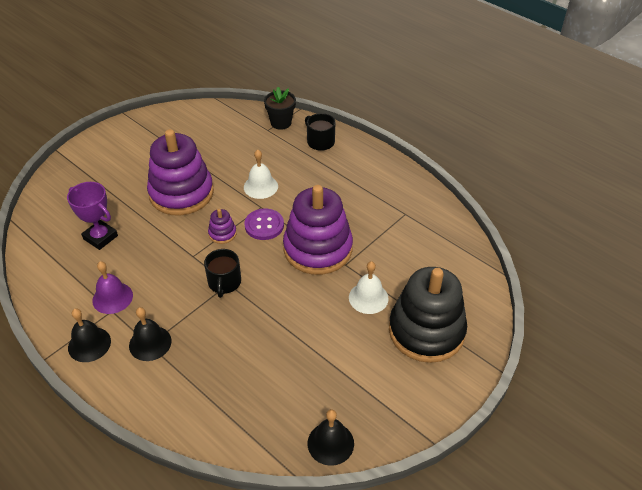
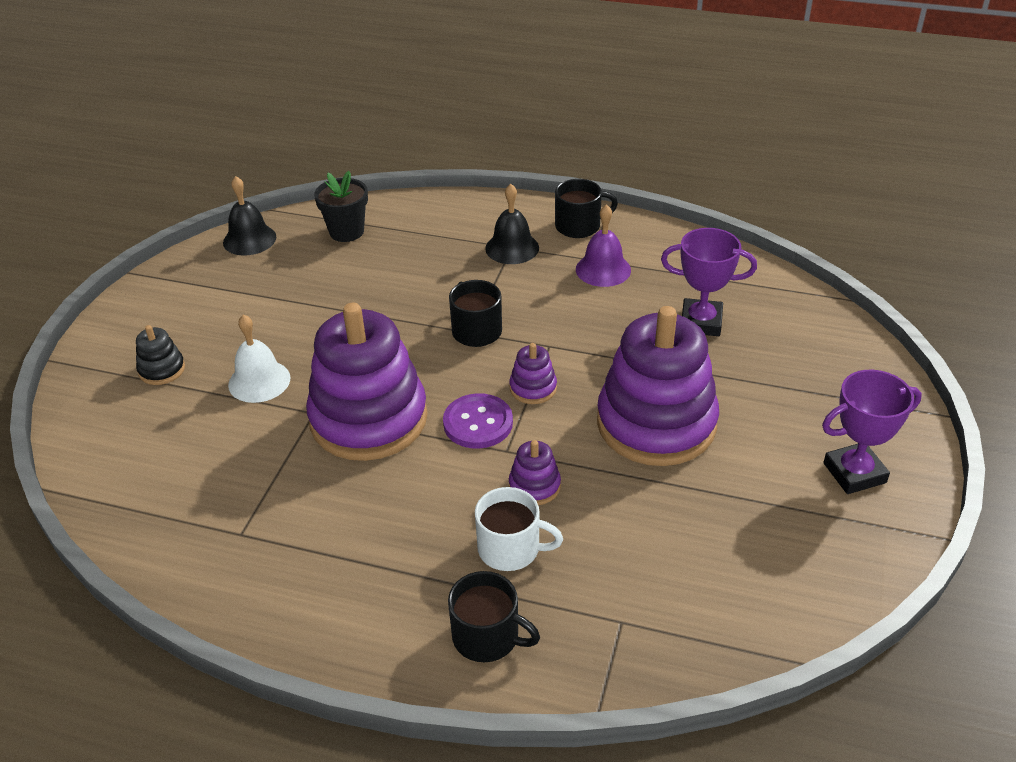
camera: 155 degrees right, 5 degrees down
(89, 344) = (579, 226): black bell -> black mug
(125, 144) = (854, 473): none -> purple trophy
(260, 186) = (534, 486): white bell -> purple stacking toy
(281, 123) = (607, 654): black flower pot -> black flower pot (346, 232)
(290, 166) = (510, 548): none -> white mug
(426, 331) = (162, 370): black stacking toy -> black stacking toy, size x0.41

